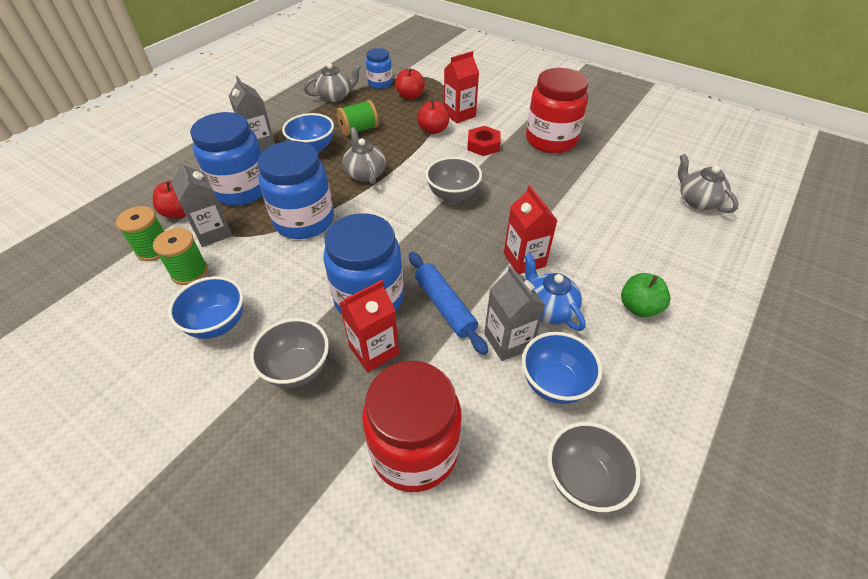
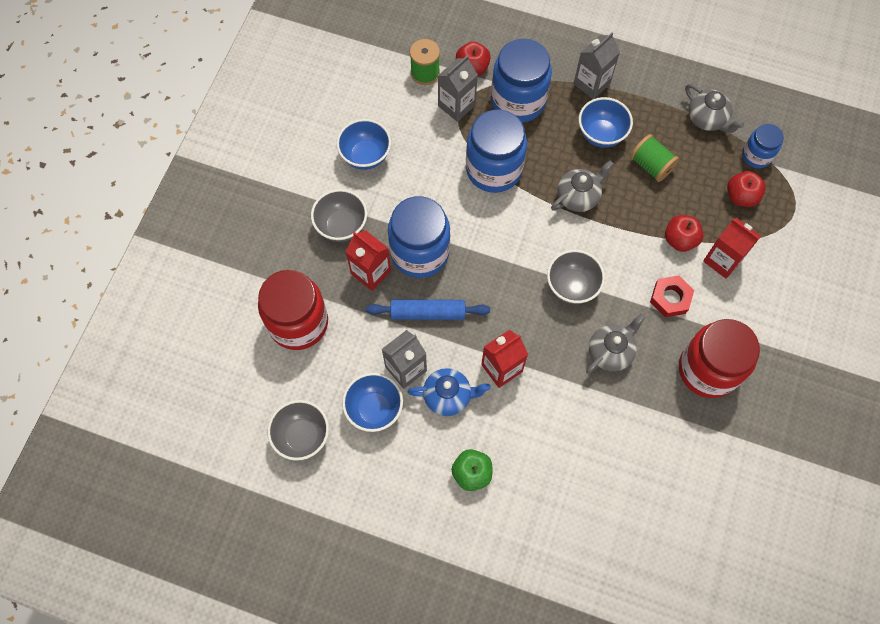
camera: 75 degrees right, 20 degrees up
(189, 272) = (409, 111): green spool -> none
(444, 306) = (428, 312): blue rolling pin -> blue rolling pin turned 45 degrees clockwise
(548, 309) = (448, 396): blue teapot -> blue teapot turned 45 degrees clockwise
(697, 201) = (647, 536): grey teapot -> grey teapot (610, 352)

